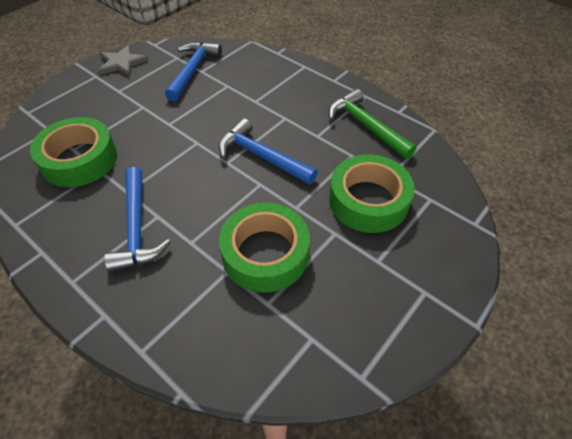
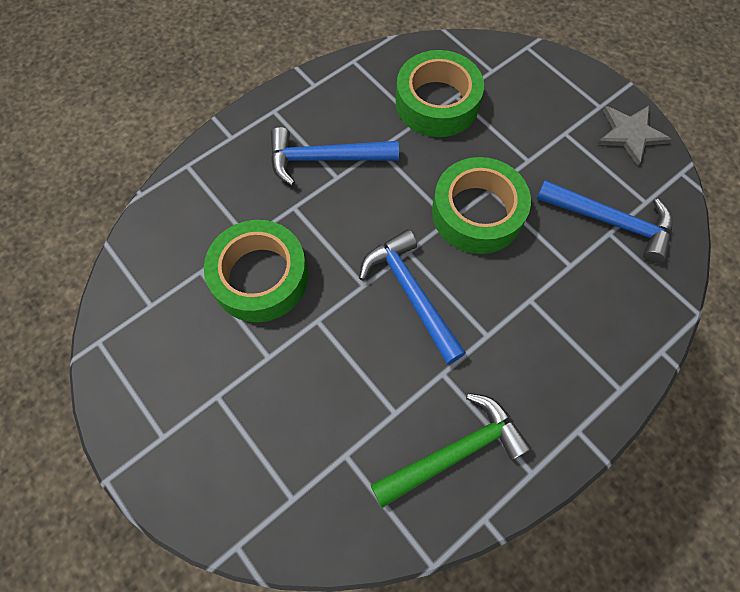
camera: 100 degrees right, 15 degrees up
(262, 156) = (411, 293): blue hammer -> blue hammer turned 75 degrees counterclockwise
(368, 200) = (308, 411): green tape -> green tape (477, 213)

